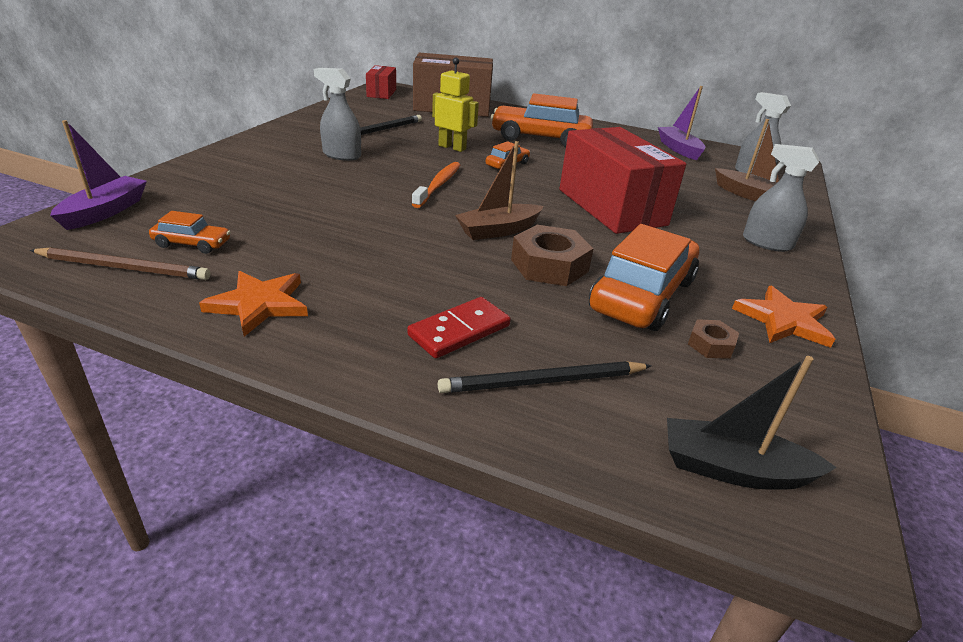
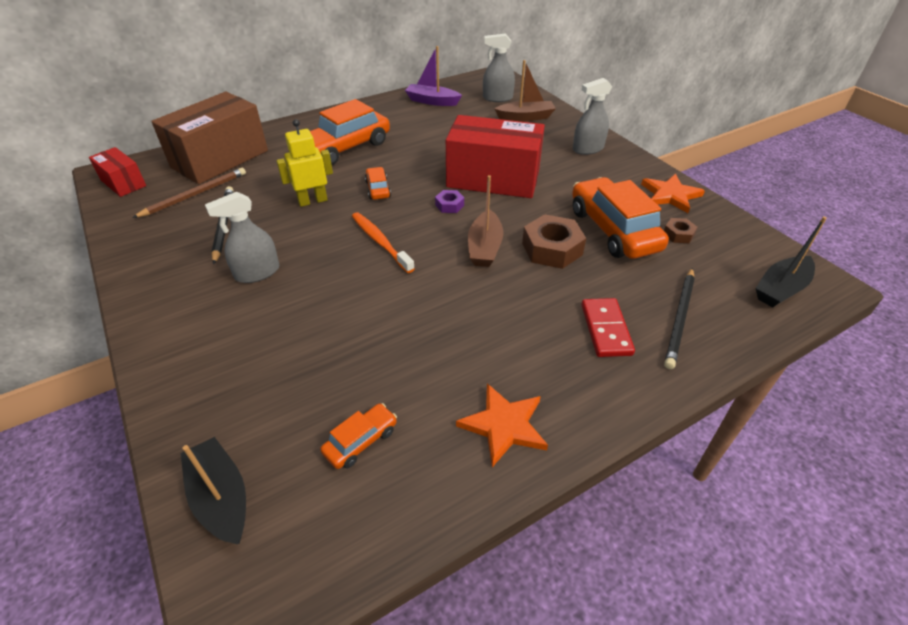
camera: 50 degrees left, 10 degrees up
(105, 211) = (221, 497): purple boat -> black boat
(124, 268) = (371, 506): brown pencil -> brown pencil (195, 194)
(535, 198) = (449, 205): none -> purple nut

